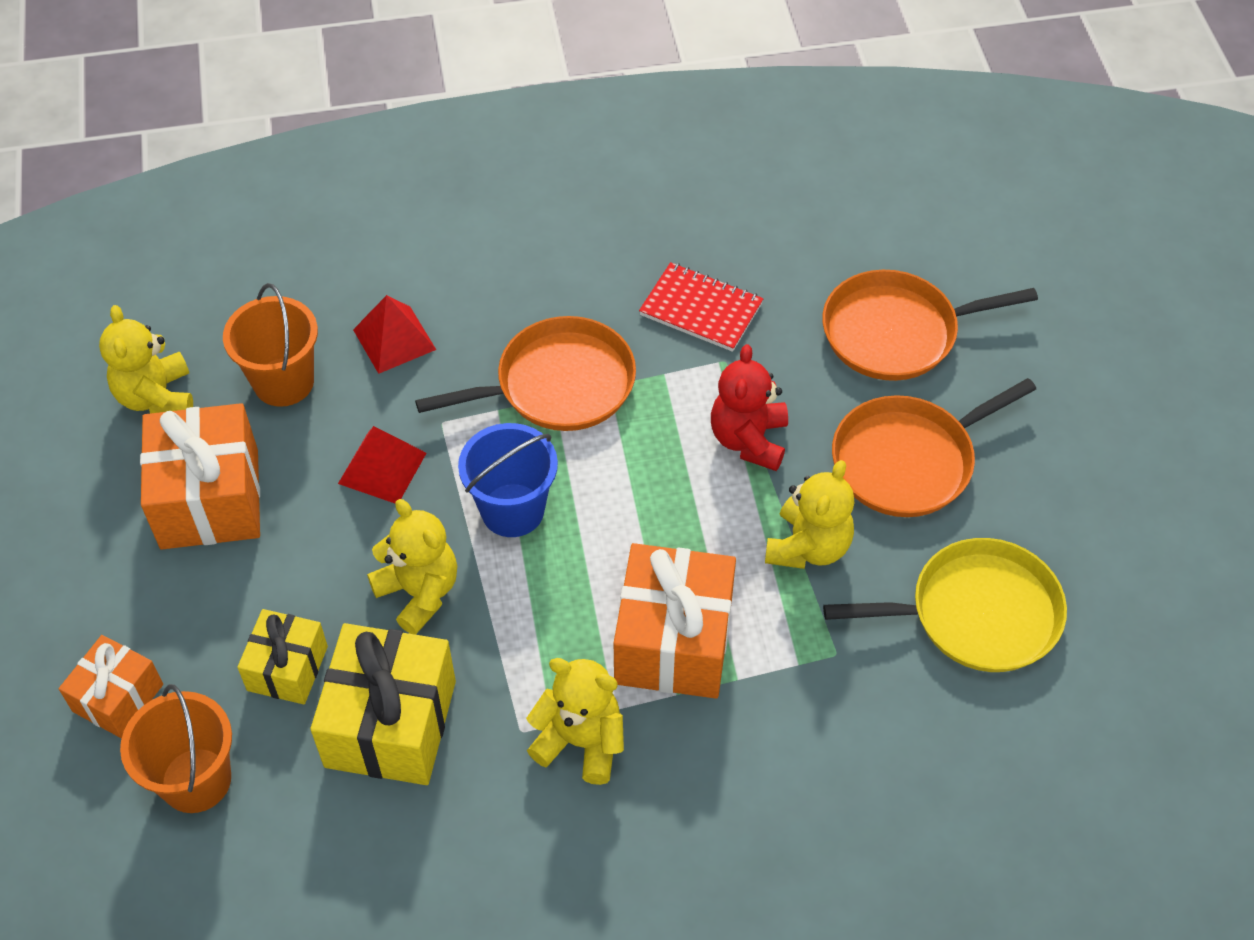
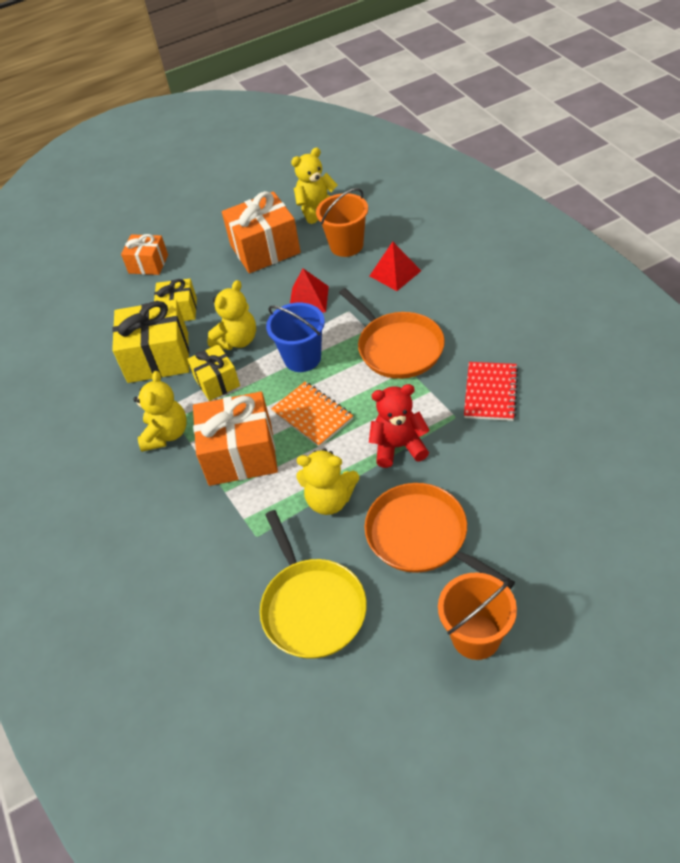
camera: 80 degrees right, 5 degrees down
(196, 780) = (113, 304): orange bucket -> orange bucket (476, 636)
(500, 643) = (217, 382): none -> yellow gift
(640, 527) = (312, 415): none -> orange notebook
(896, 332) = (530, 501): orange pan -> none

